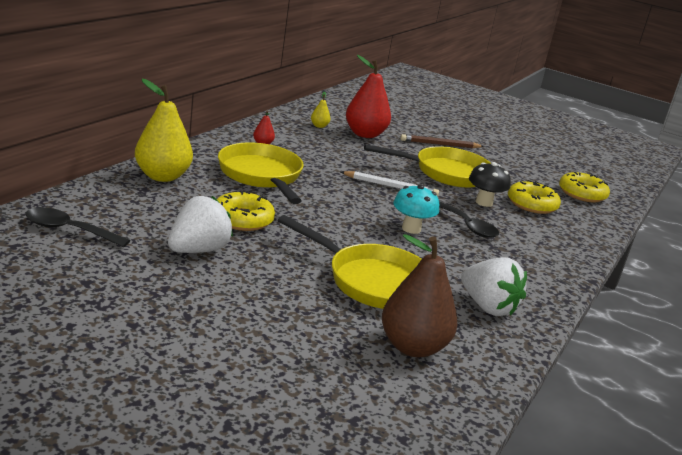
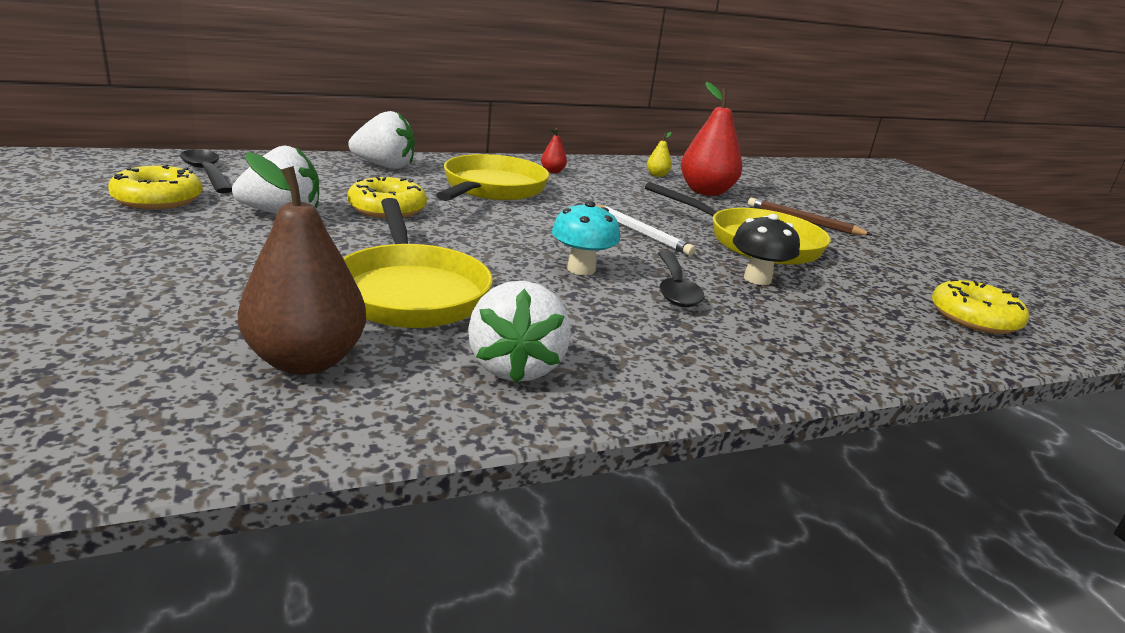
camera: 40 degrees right, 0 degrees up
(162, 176) = (385, 166): yellow pear -> white strawberry
(532, 204) = (843, 302): yellow donut -> yellow donut (158, 199)

